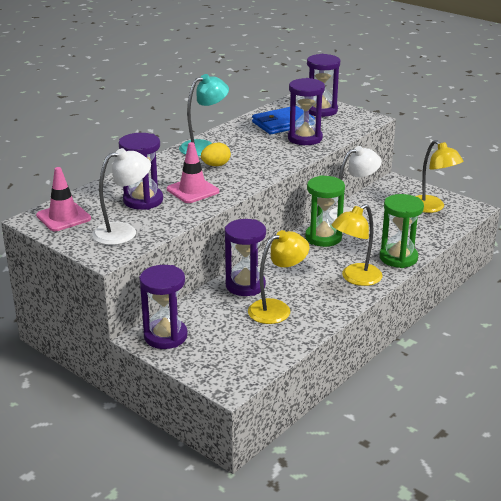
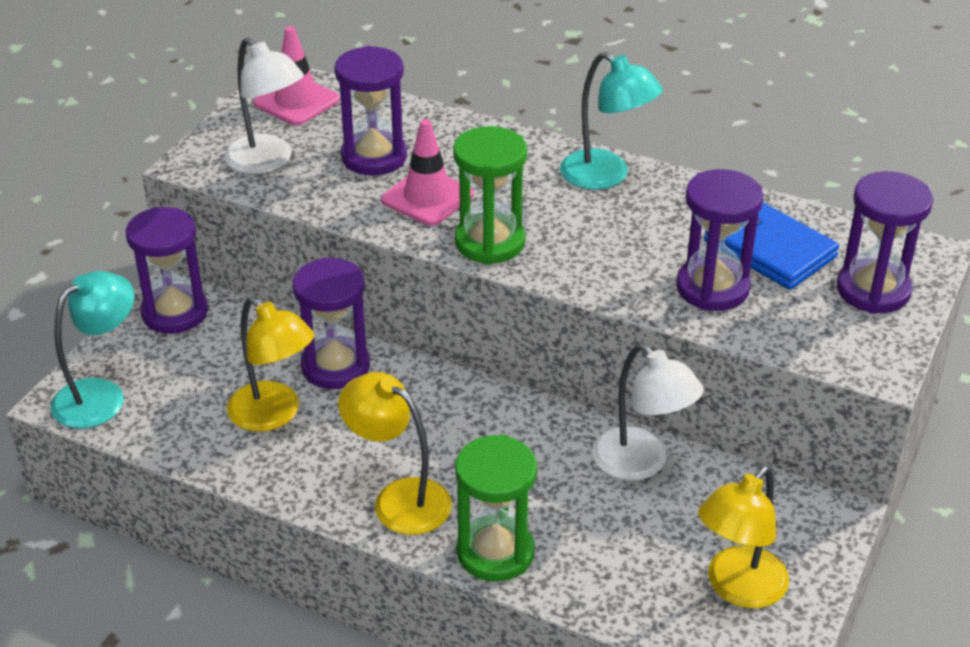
camera: 75 degrees right, 10 degrees up
(216, 165) = (535, 203): yellow egg -> none
(232, 369) = (101, 395): none -> turquoise lamp
(323, 237) = (533, 436): green hourglass -> green hourglass (490, 242)

